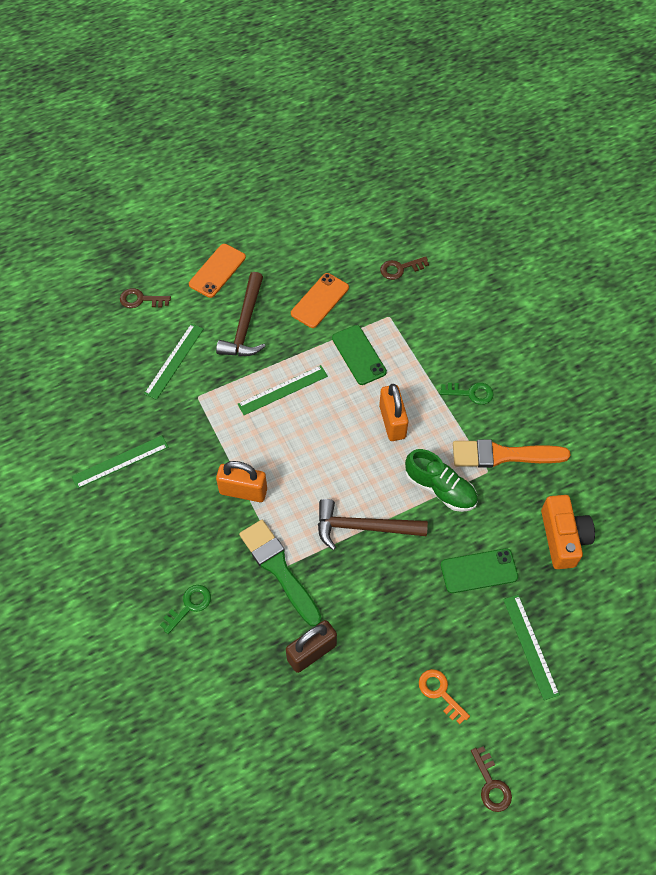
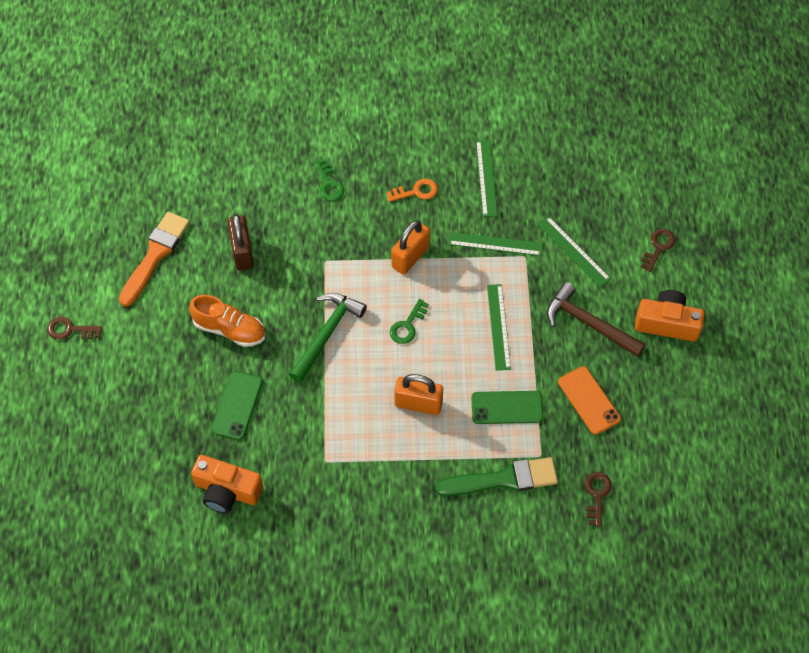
camera: 115 degrees right, 0 degrees up
(217, 271) = (667, 323): orange phone -> orange camera
(279, 569) = (325, 256): green brush -> green brush (503, 479)
(363, 527) = (327, 334): brown hammer -> green hammer
(405, 619) = (230, 329): none -> orange shoe
(440, 489) = (329, 412): green shoe -> none
(440, 693) = (156, 327): orange key -> orange key (416, 191)
(470, 393) = (414, 488): green key -> green key (407, 325)
(503, 455) = (334, 483): orange brush -> orange brush (155, 255)
(530, 646) = (151, 412): green ruler -> green ruler (495, 244)

